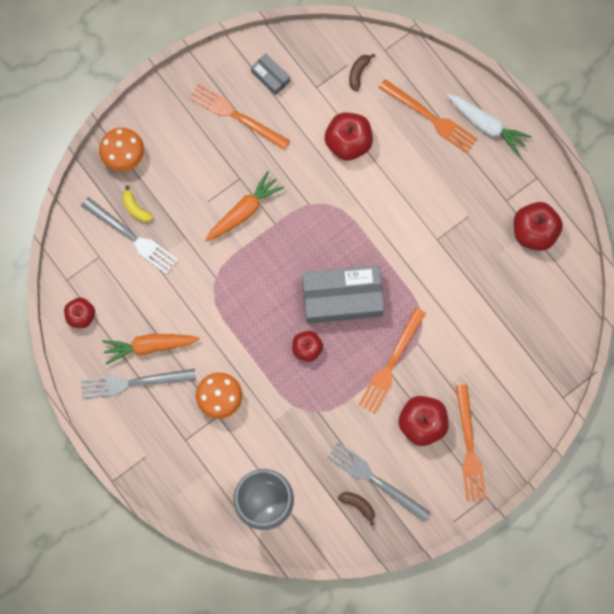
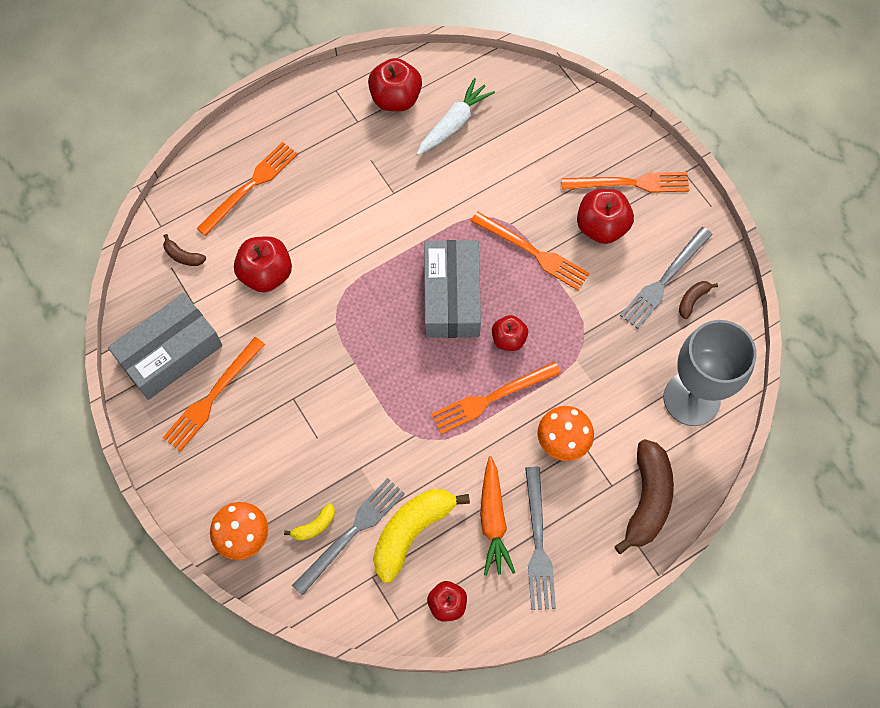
camera: 85 degrees left, 10 degrees down
(136, 283) = (411, 532): none -> yellow banana
(175, 469) = (647, 500): none -> brown banana
(244, 211) = (335, 397): orange carrot -> none
(253, 338) = (491, 398): none -> orange fork
(270, 76) = (170, 353): grey box -> grey box, size x2.12
(486, 125) = (268, 132): white carrot -> white carrot (454, 123)

